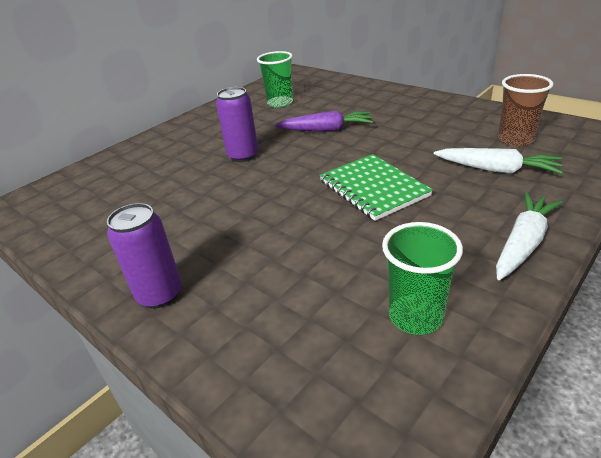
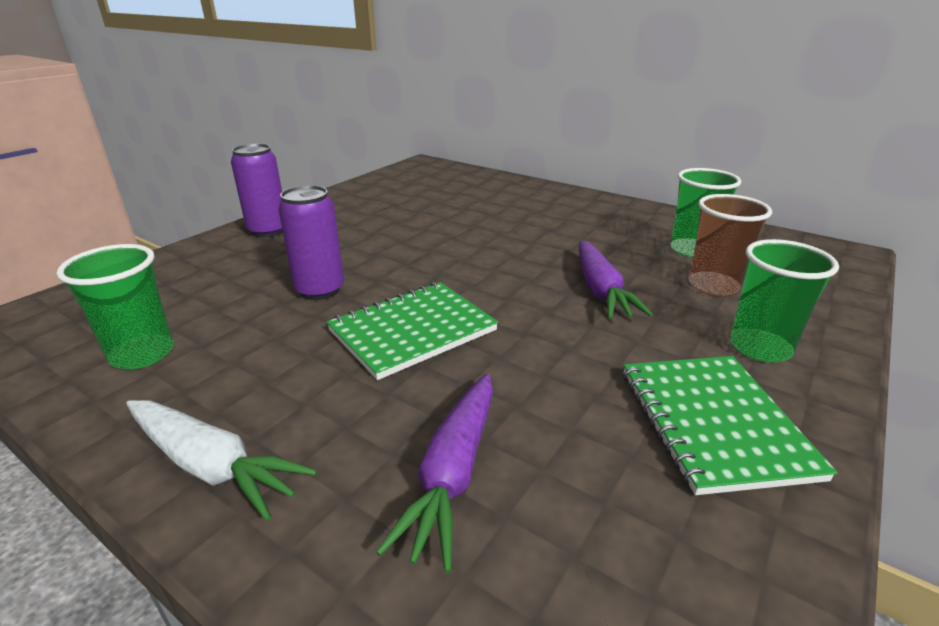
camera: 80 degrees right, 5 degrees down
(243, 156) = (512, 239): purple can -> purple can (320, 290)
(385, 100) = (760, 348): none -> green cup
(442, 115) = (714, 422): none -> green notebook
(497, 170) = (453, 474): white carrot -> purple carrot
(515, 139) = (602, 535): brown cup -> brown cup (713, 286)

